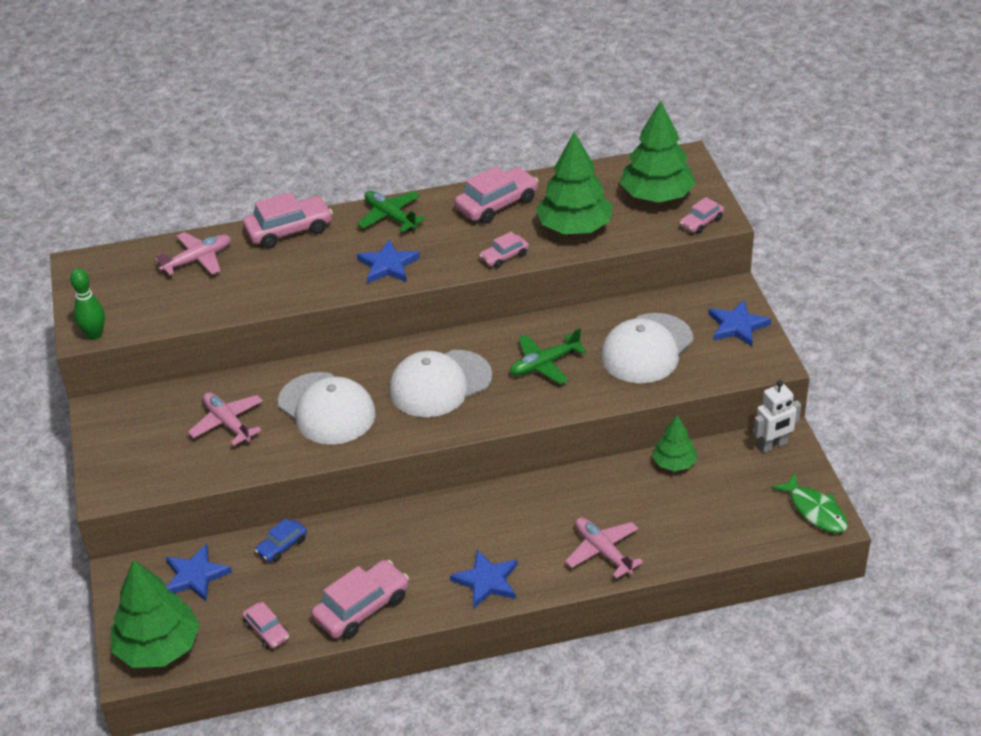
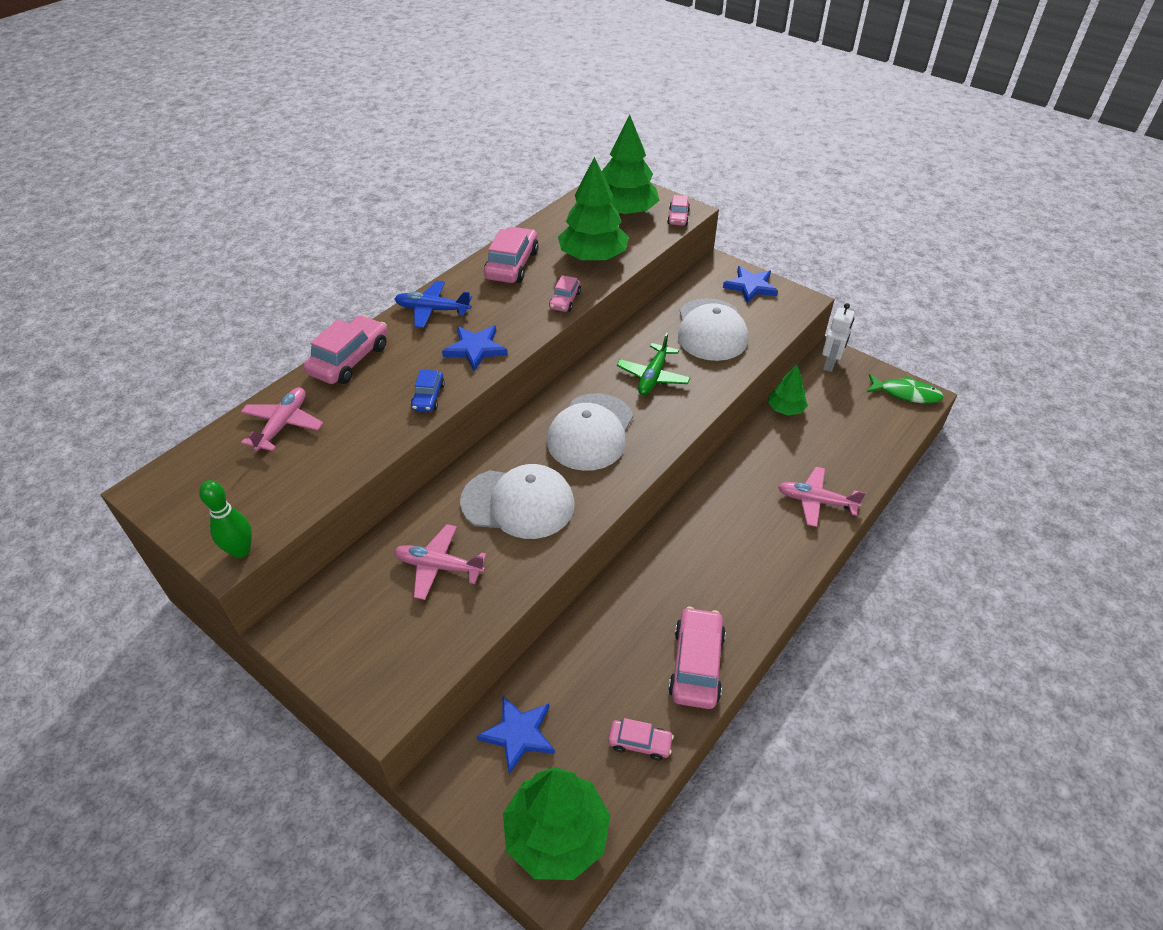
camera: 40 degrees left, 5 degrees up
(282, 546) = (569, 653): blue car -> blue car (428, 397)
(390, 216) = (432, 310): green plane -> blue plane
(487, 581) = (764, 577): blue star -> none

